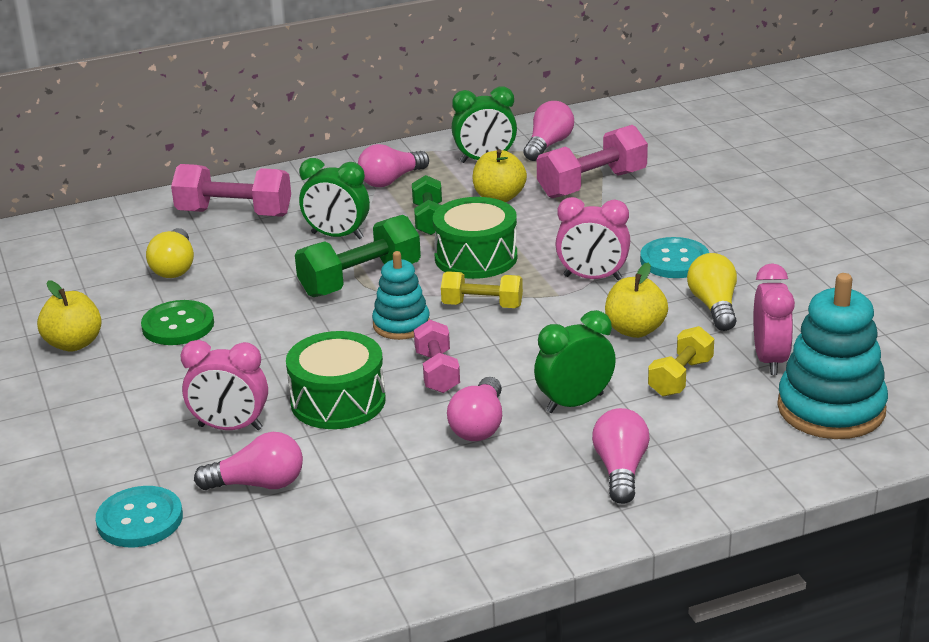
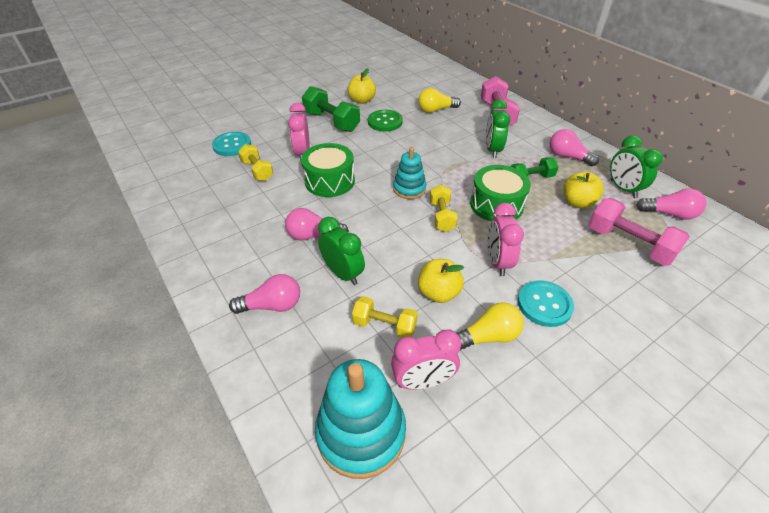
camera: 75 degrees right, 15 degrees up
(258, 484) = (257, 171): pink light bulb -> yellow dumbbell
(360, 280) = (449, 166): green dumbbell -> green dumbbell (332, 122)
(437, 372) = (364, 210): pink dumbbell -> none

